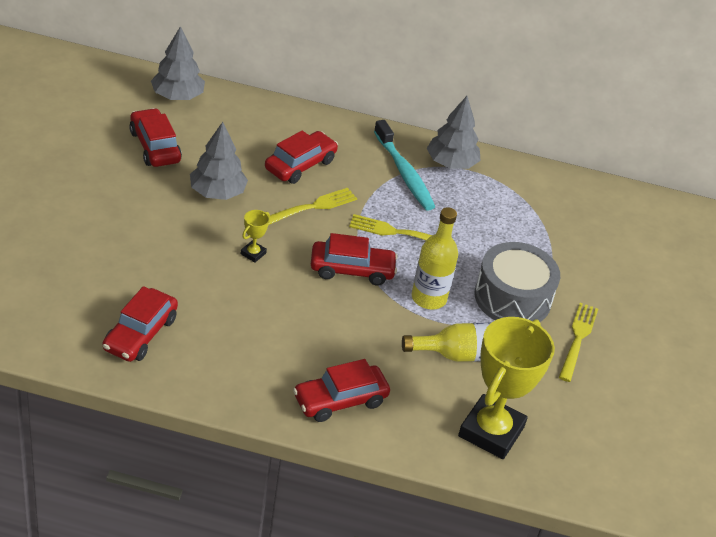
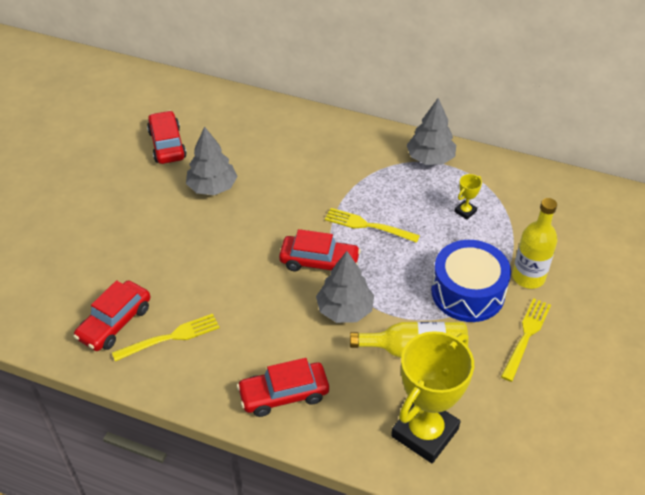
camera: 15 degrees right, 5 degrees up
(177, 96) = (196, 99): grey tree -> grey tree (344, 310)
(253, 253) = (232, 245): yellow trophy -> yellow trophy (465, 211)
(300, 165) = (291, 161): red car -> none
(312, 207) = (295, 201): yellow fork -> yellow fork (170, 337)
(404, 173) = (385, 168): turquoise toothbrush -> none
(429, 298) = (387, 291): yellow bottle -> yellow bottle (528, 277)
(512, 298) = (467, 292): grey drum -> blue drum

